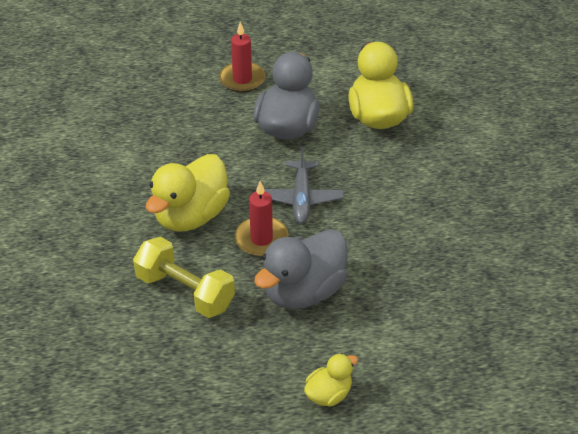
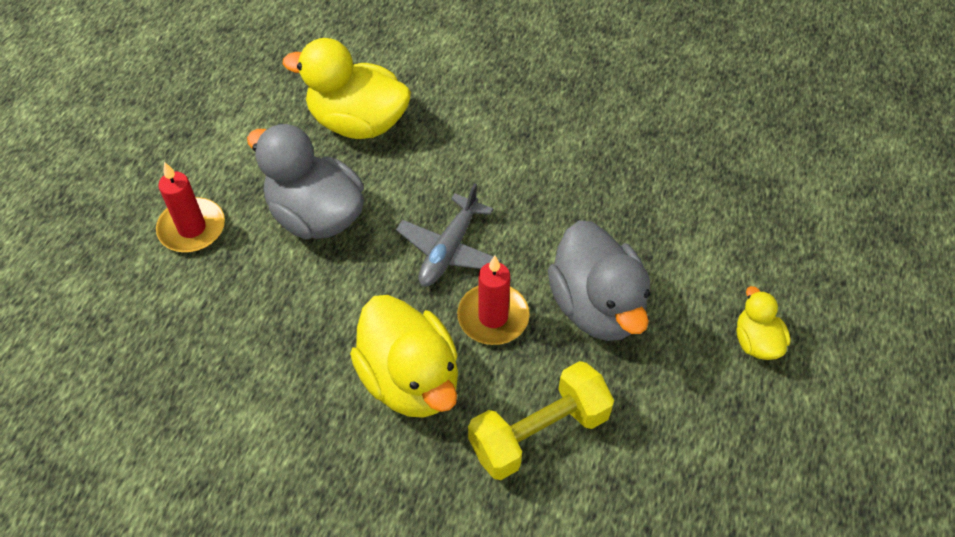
camera: 65 degrees left, 10 degrees up
(301, 199) = (449, 250): grey plane -> grey plane turned 90 degrees clockwise

